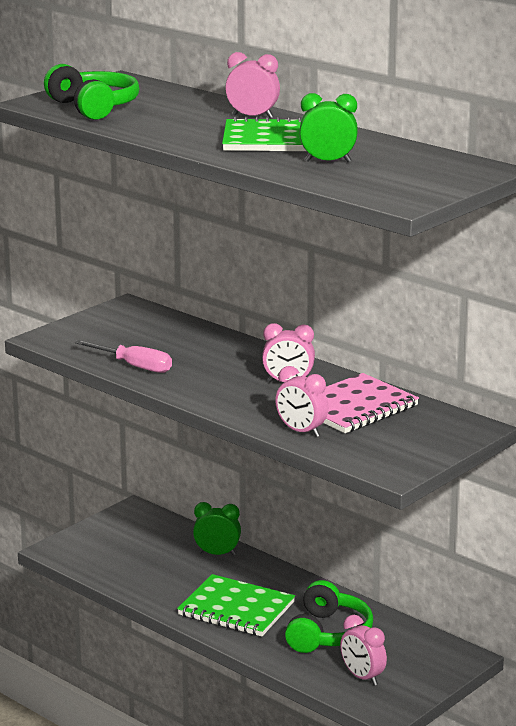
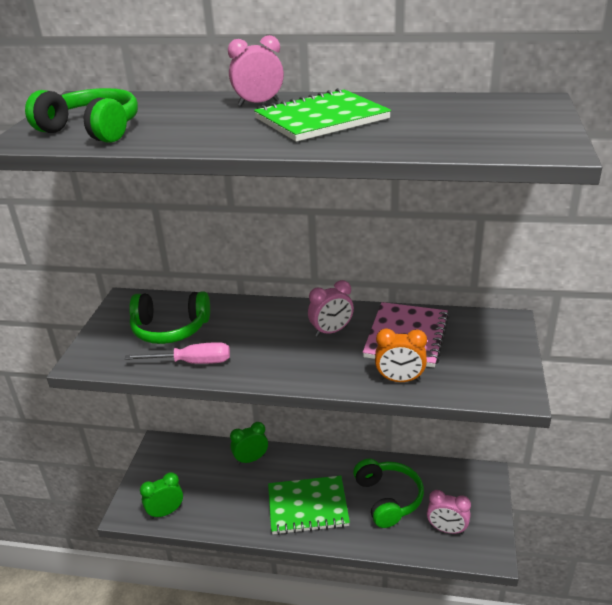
camera: 30 degrees left, 10 degrees up
(143, 338) = (170, 329): none -> green headphones
(301, 432) = (399, 380): pink clock -> orange clock
(328, 161) = (406, 128): green clock -> green clock (166, 512)

